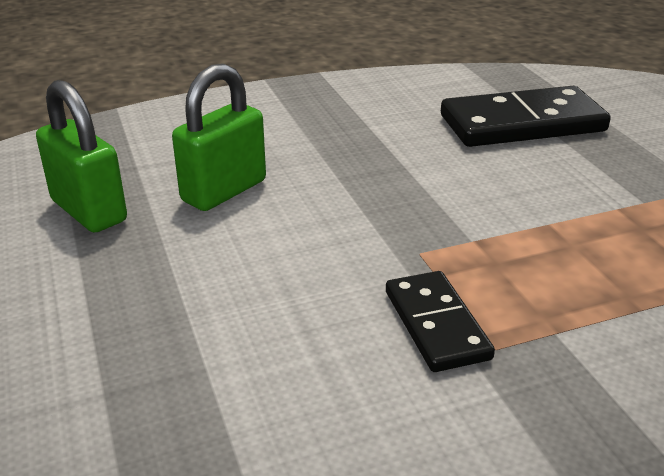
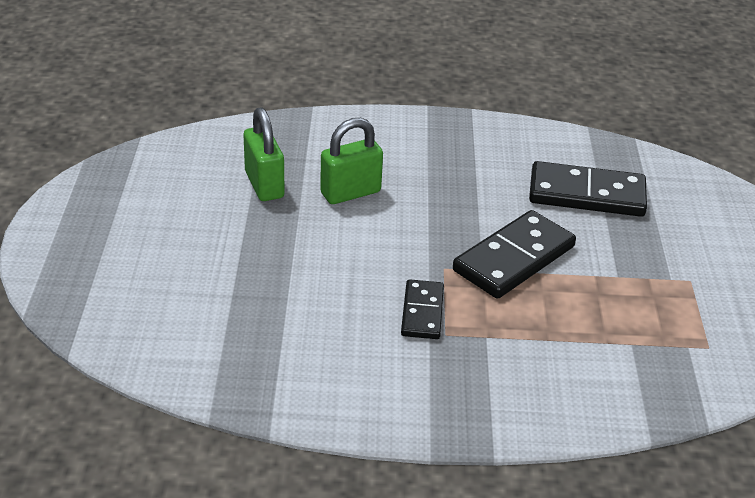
camera: 20 degrees right, 5 degrees up
(502, 215) = (514, 259): none -> black domino

